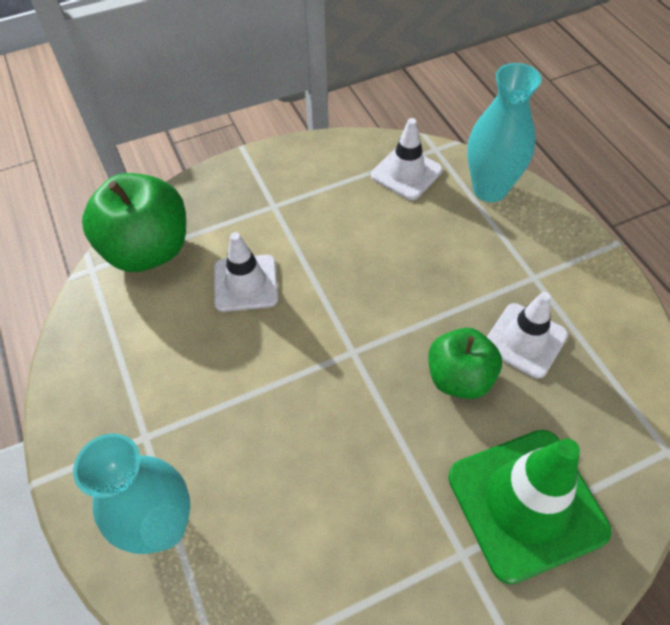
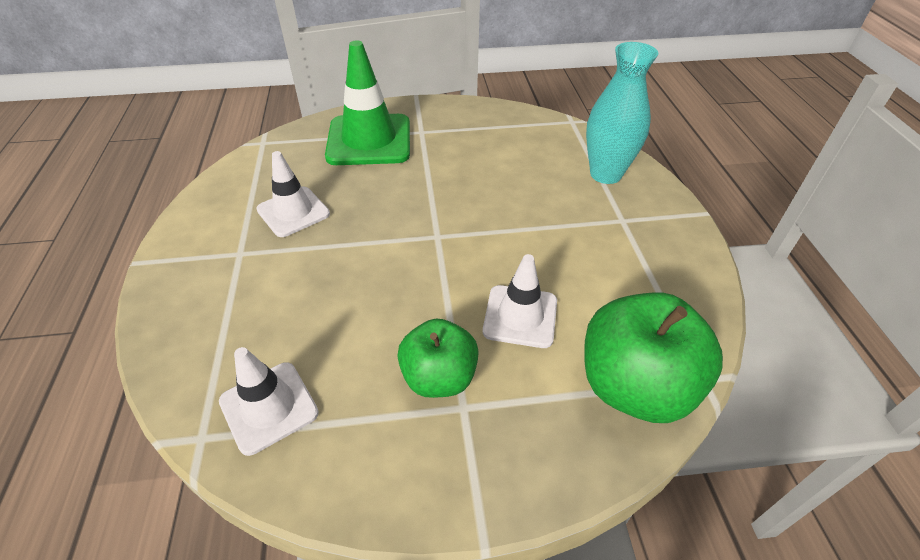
camera: 165 degrees left, 10 degrees down
(459, 377) = (363, 202): green apple -> green apple (439, 377)
(489, 189) = (192, 353): turquoise vase -> none

